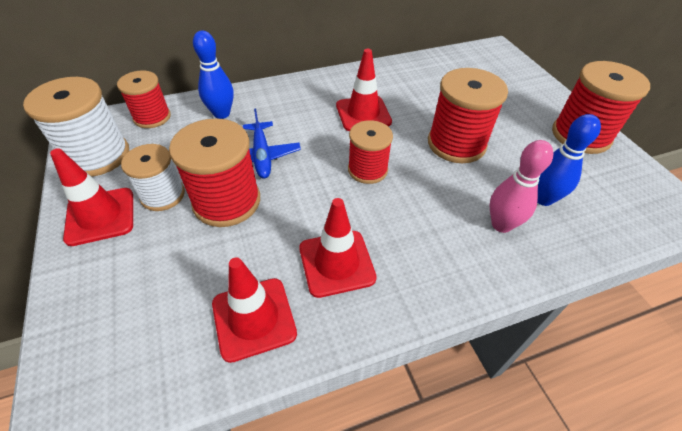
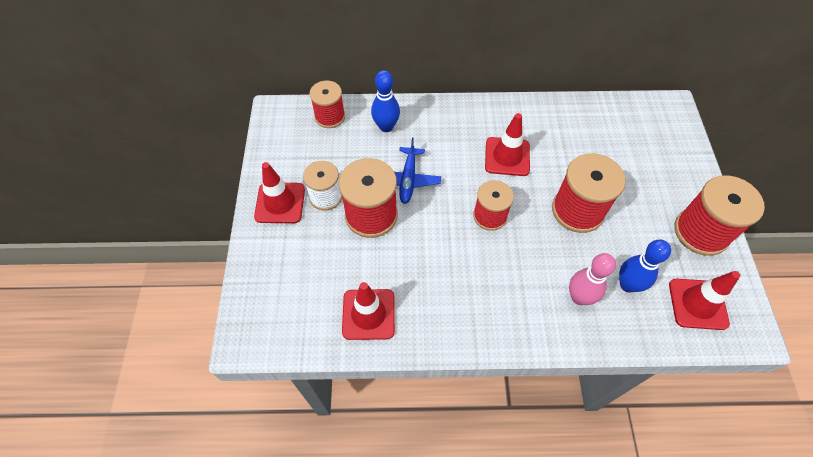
camera: 20 degrees right, 10 degrees up
(97, 156) = (284, 146): white spool -> none
(336, 263) = (437, 291): red traffic cone -> red traffic cone (697, 304)

